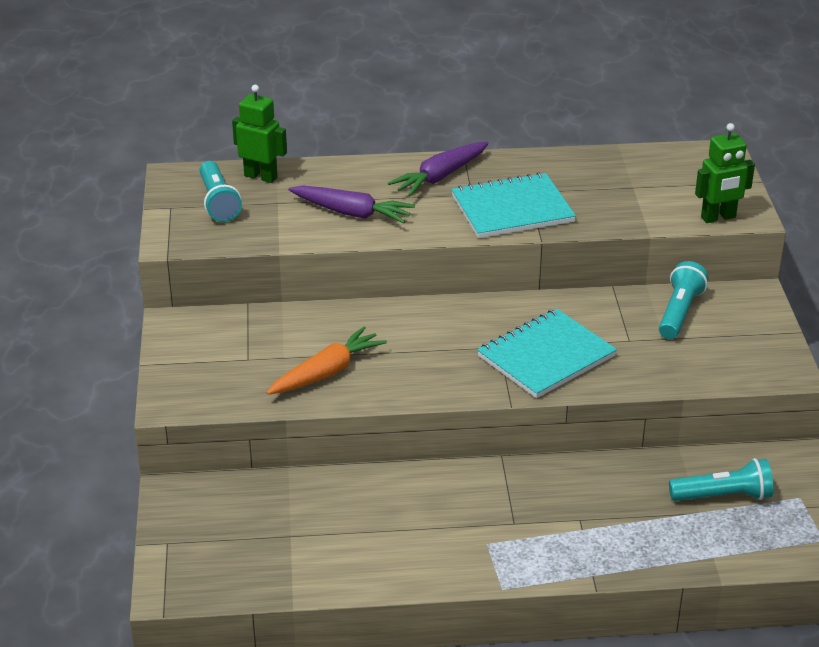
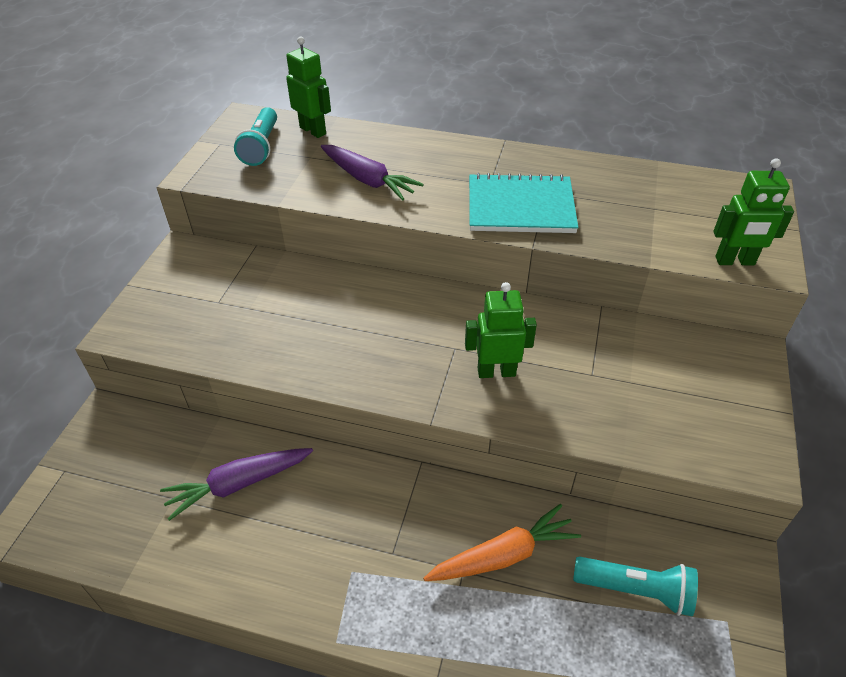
camera: 20 degrees right, 10 degrees up
(327, 372) = (277, 334): orange carrot -> orange carrot (503, 555)
(440, 177) = (469, 161): purple carrot -> purple carrot (238, 484)
(546, 356) = (496, 372): turquoise notebook -> green robot
(679, 312) = (660, 354): turquoise flashlight -> none

